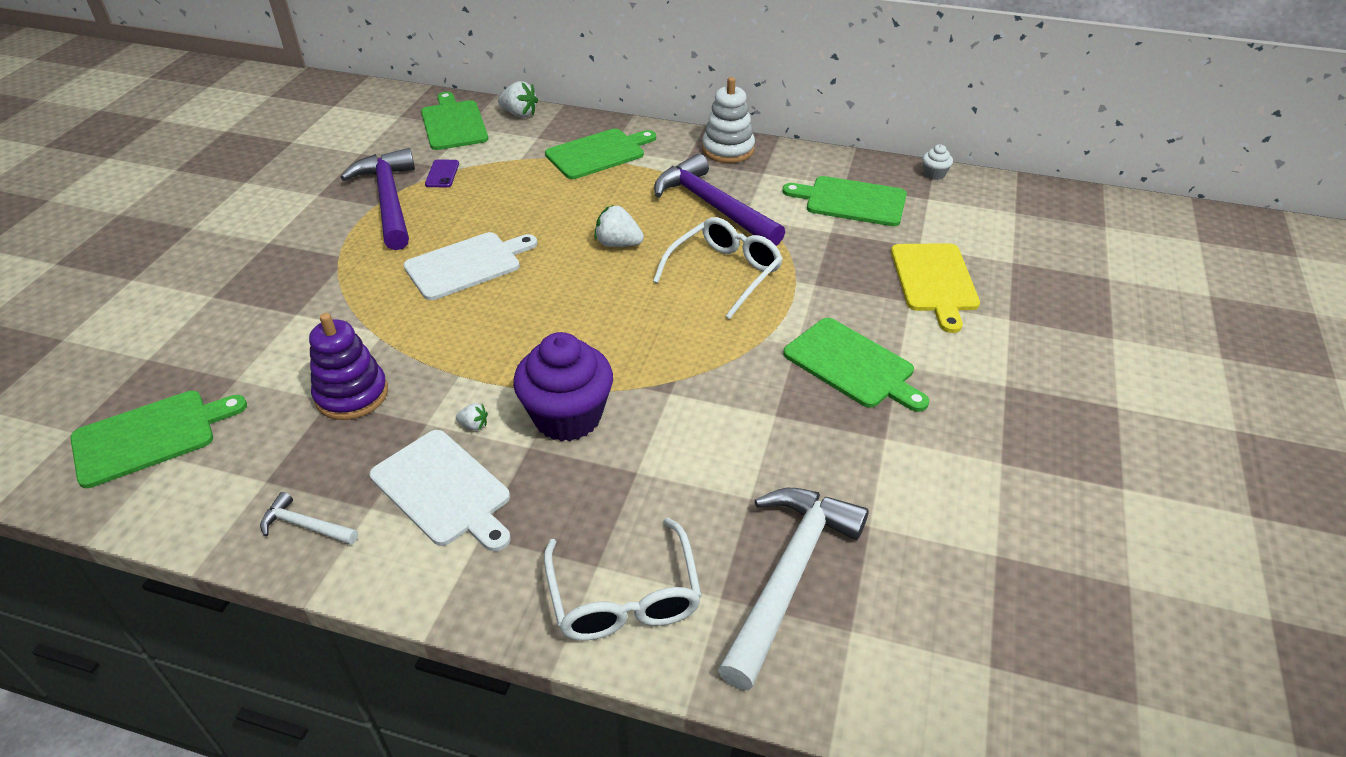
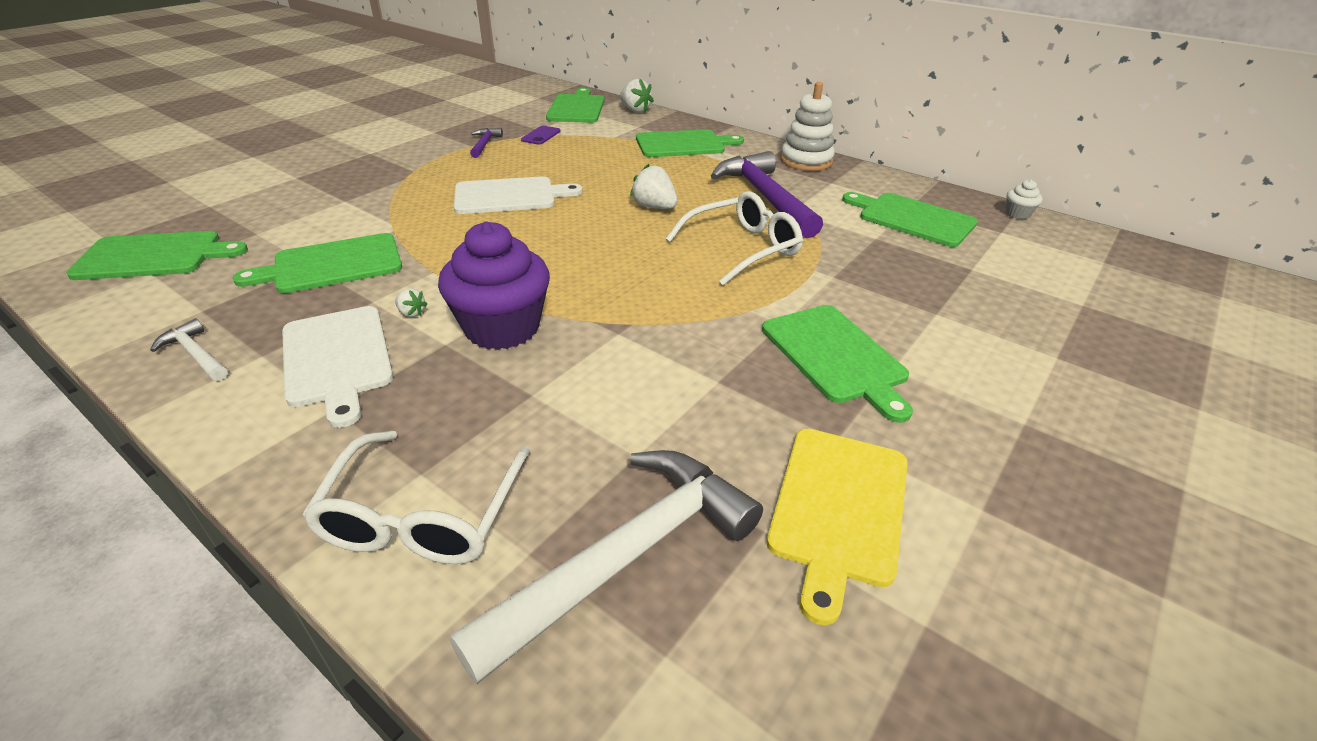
camera: 20 degrees right, 5 degrees down
(352, 394) = (332, 265): purple stacking toy -> green cutting board
(389, 200) = (484, 144): purple hammer -> purple hammer, size x0.45
(934, 281) = (975, 302): yellow cutting board -> yellow cutting board (838, 508)

